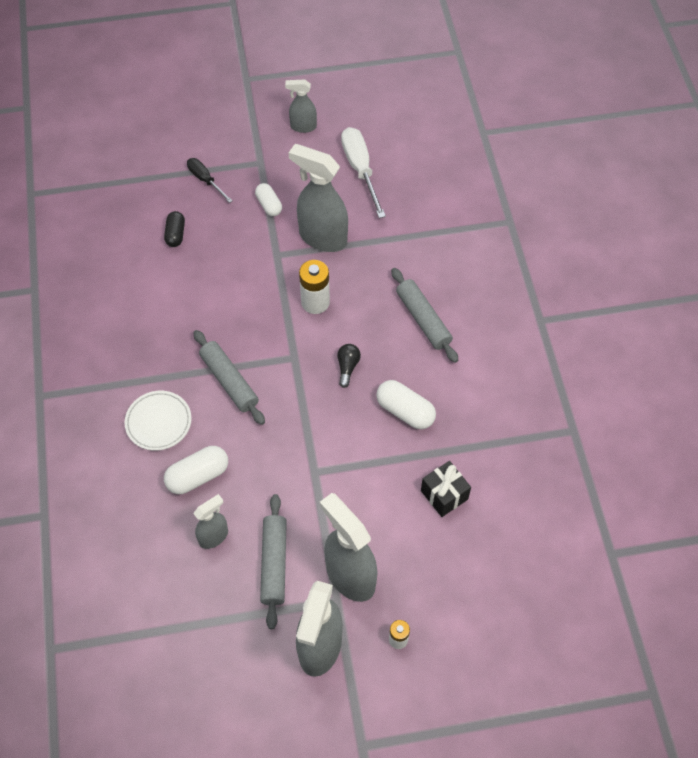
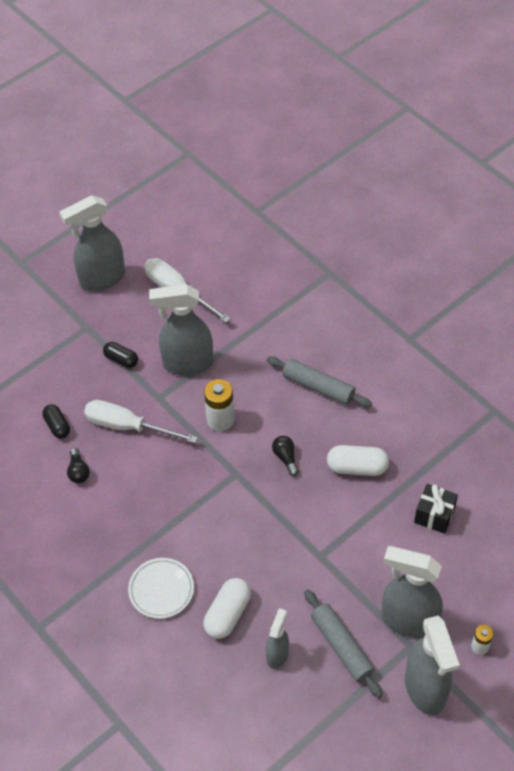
camera: 30 degrees left, 5 degrees down
(164, 282) = (78, 471): none -> black light bulb
(205, 180) = (49, 366): black screwdriver -> none
(229, 381) = (196, 523): grey rolling pin -> none
(232, 266) = (128, 426): none -> white screwdriver
(269, 205) = (121, 359): white capsule -> black capsule
(303, 126) = (101, 279): grey spray bottle -> grey spray bottle, size x1.85

